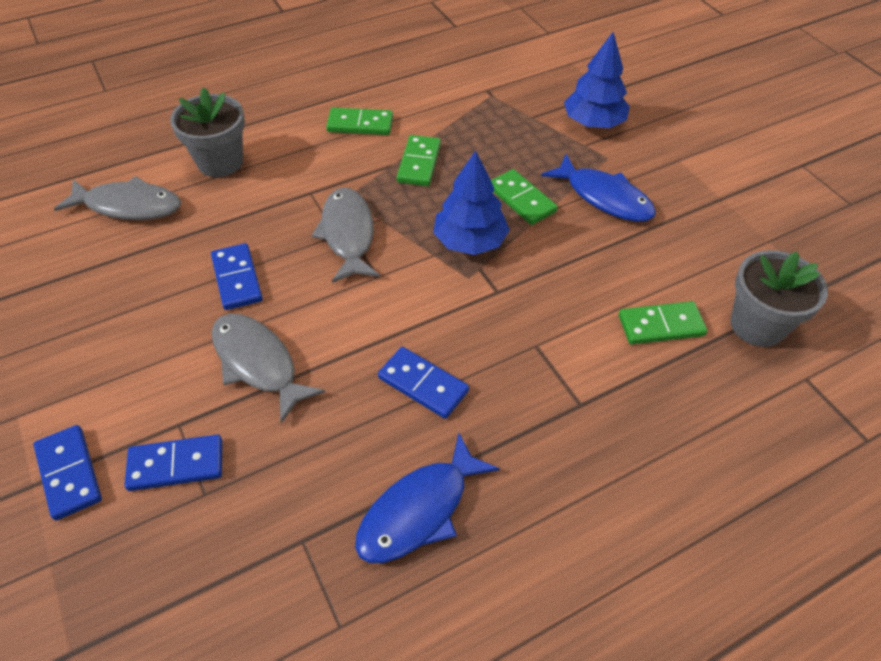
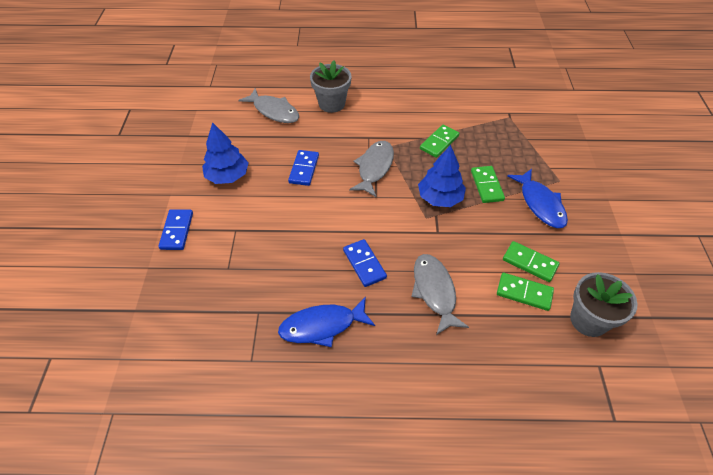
camera: 30 degrees right, 0 degrees up
(176, 465) = (223, 249): blue domino -> none
(258, 363) = (289, 216): grey fish -> grey fish (434, 291)
(360, 124) = (419, 108): green domino -> green domino (530, 263)
(593, 123) = (565, 156): blue tree -> blue tree (227, 176)

